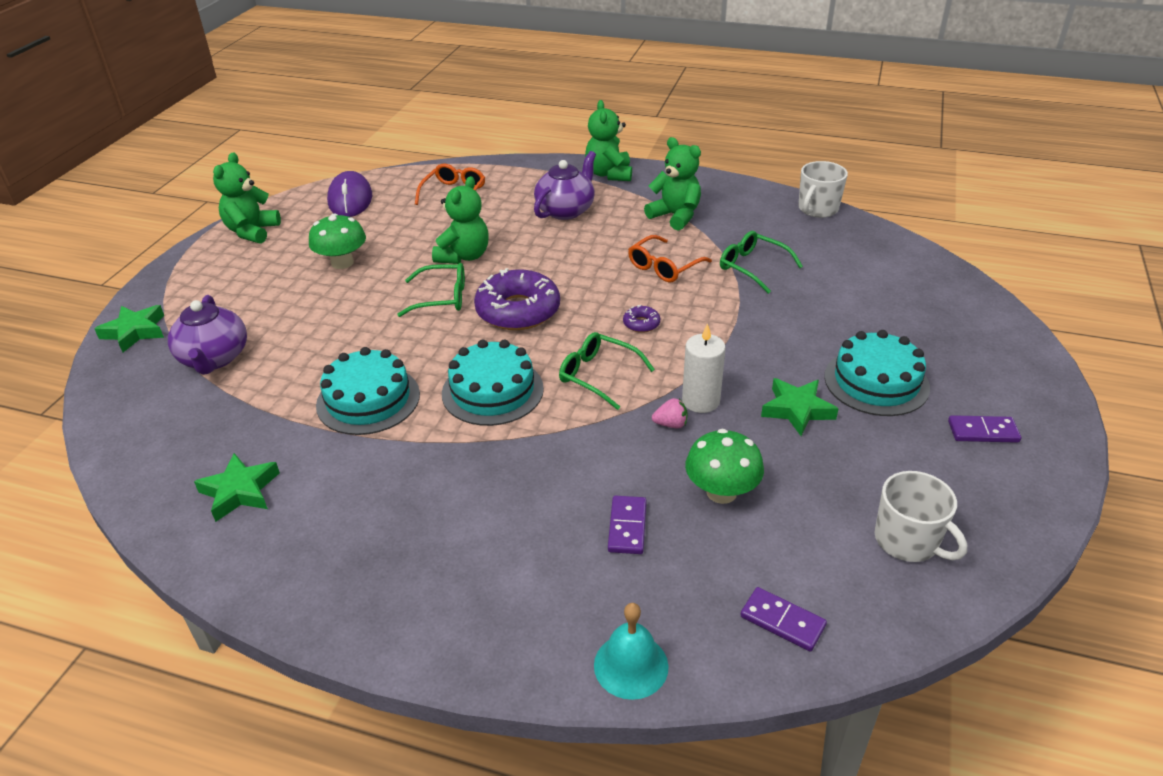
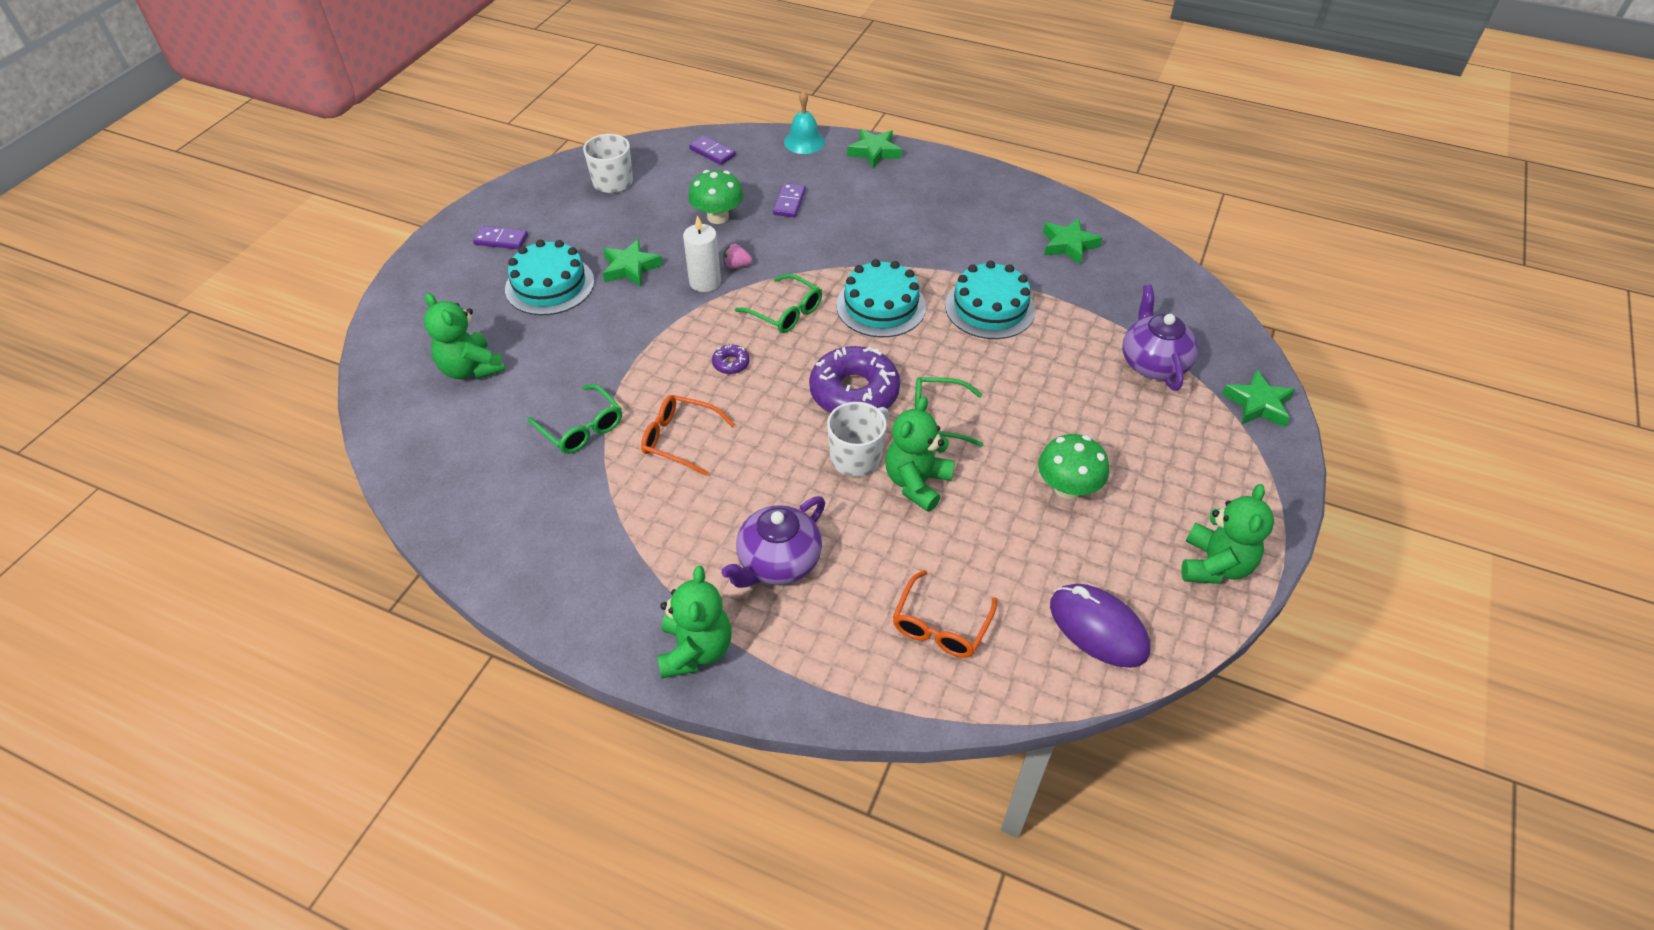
camera: 175 degrees left, 10 degrees up
(350, 200) = (1098, 628): purple mouse -> purple mouse turned 45 degrees counterclockwise
(503, 651) = (874, 152): none -> green star
(664, 267) = (680, 439): orange glasses -> orange glasses turned 120 degrees counterclockwise
(675, 216) = (633, 531): green teddy bear -> green teddy bear (471, 369)
(817, 209) = (440, 524): white mug -> white mug (856, 457)

